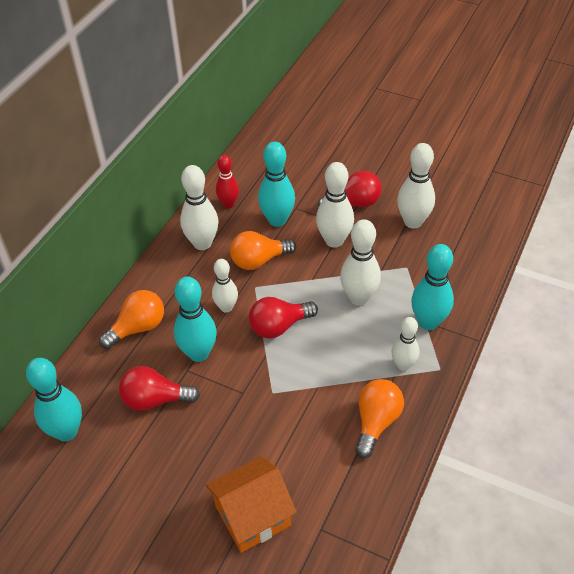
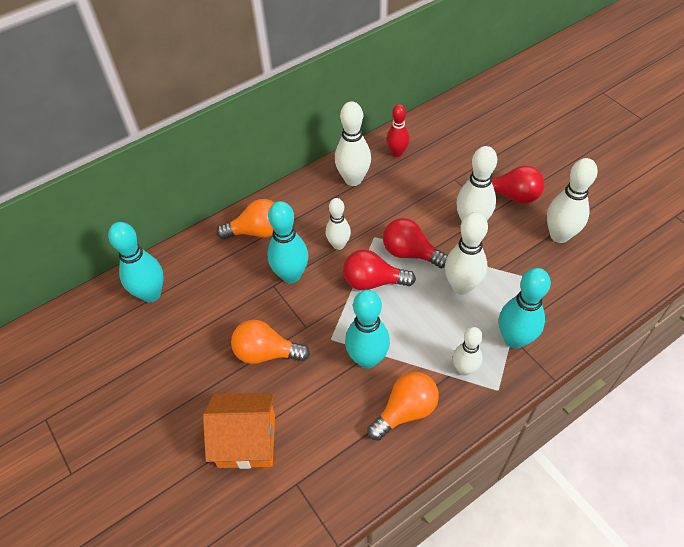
camera: 30 degrees right, 5 degrees up
(155, 400) = (232, 299): red light bulb -> red light bulb (410, 253)
(259, 260) = (392, 214): orange light bulb -> orange light bulb (266, 353)
(277, 220) = (431, 184): turquoise bowling pin -> turquoise bowling pin (367, 359)

